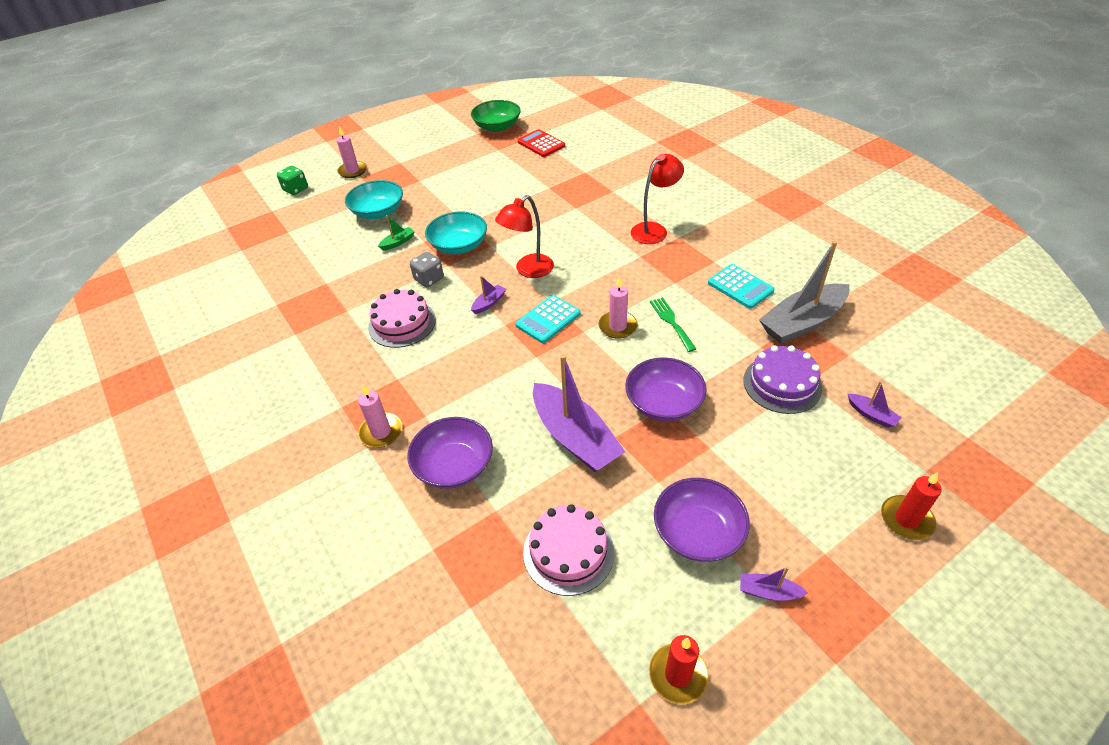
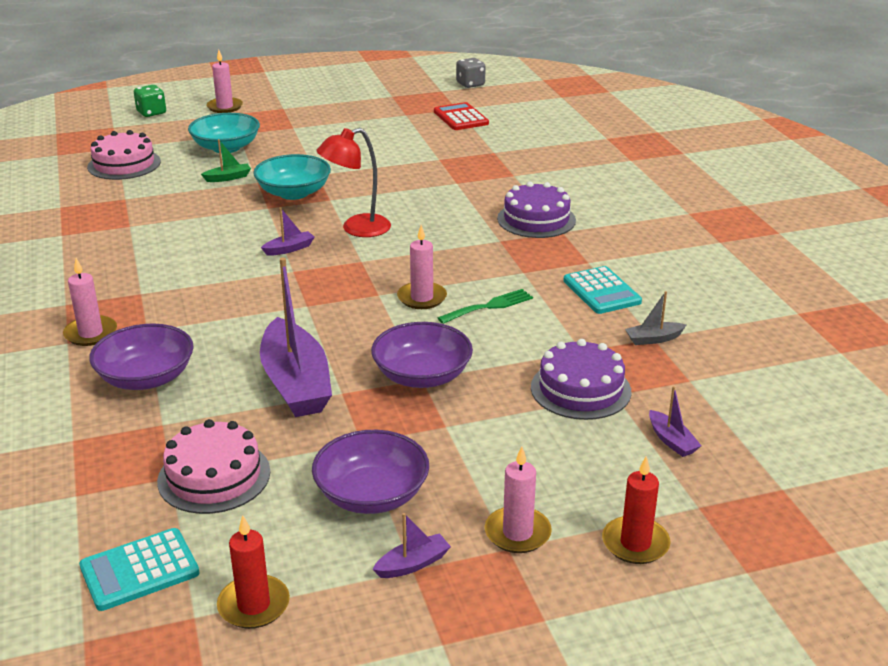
camera: 15 degrees right, 15 degrees down
(402, 323) = (180, 248): pink cake -> pink cake (124, 164)
(429, 279) = (238, 216): grey dice -> grey dice (470, 84)
(497, 127) = (420, 94): green bowl -> none
(548, 319) = (345, 276): turquoise calculator -> turquoise calculator (139, 570)
(654, 230) = (536, 219): red lamp -> purple cake
(671, 322) = (489, 306): green fork -> green fork turned 60 degrees clockwise
(768, 592) = (413, 564): purple boat -> purple boat turned 120 degrees clockwise
(802, 322) = (653, 339): grey boat -> grey boat, size x0.43
(822, 536) = (517, 533): none -> pink candle

